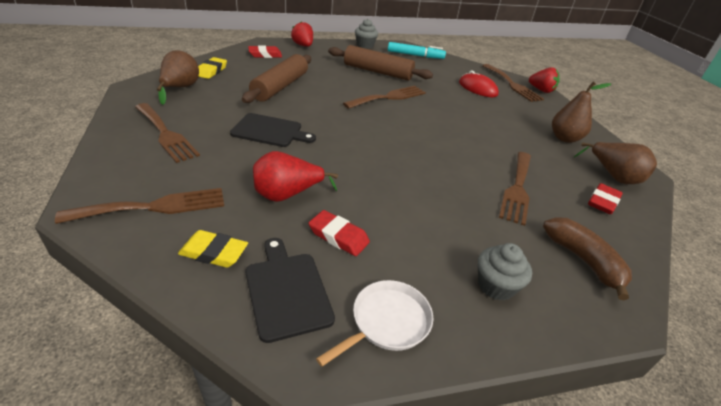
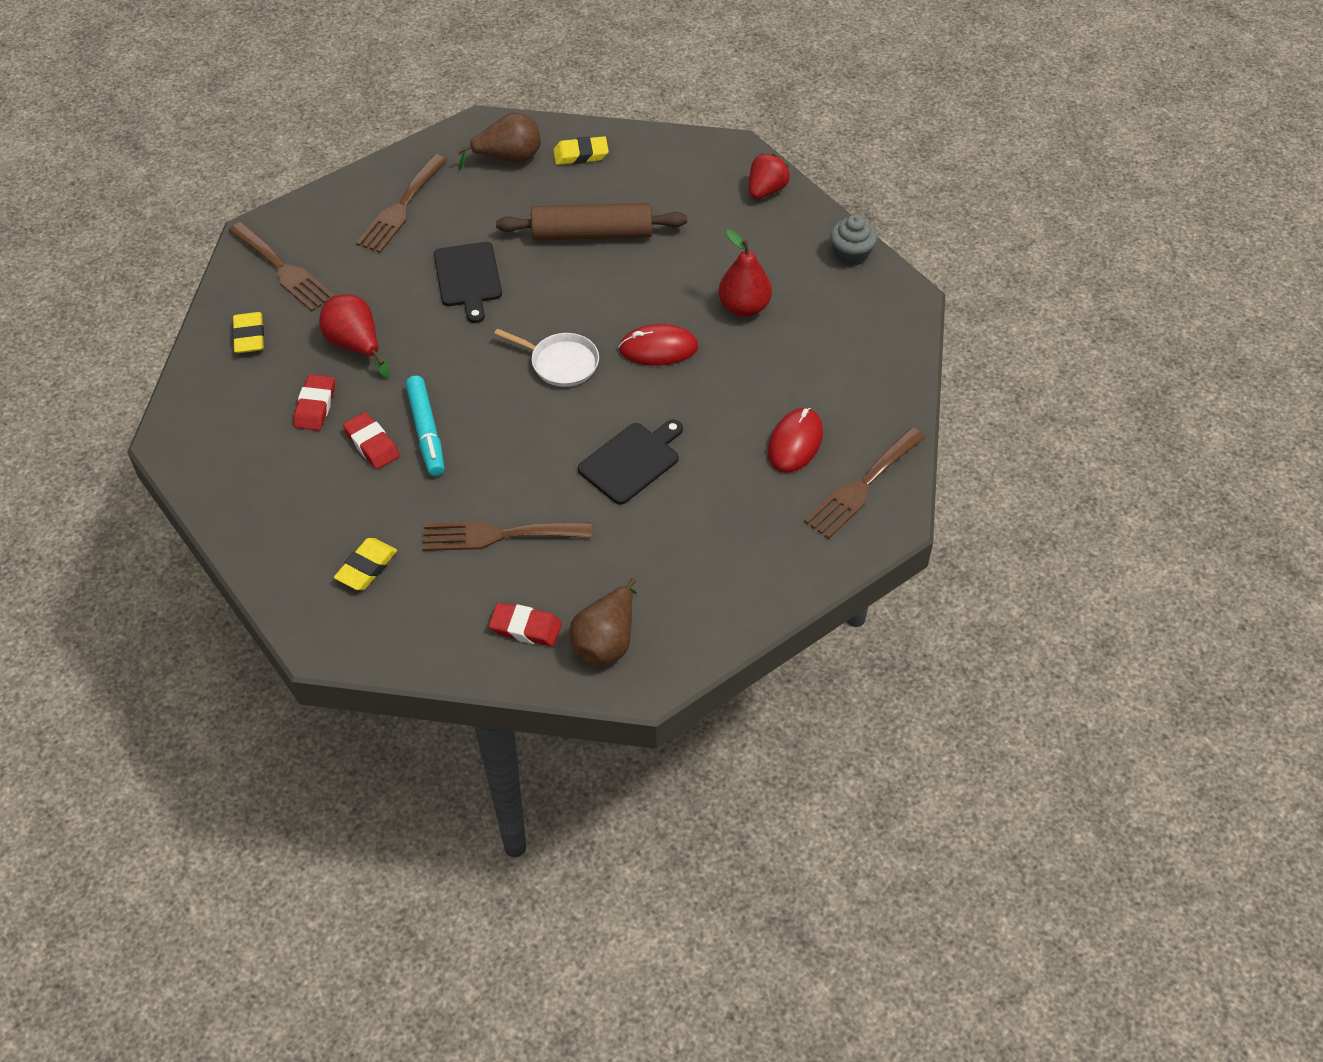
camera: 70 degrees right, 15 degrees up
(265, 55) = (685, 172): red eraser -> red eraser (372, 444)
(287, 291) = (230, 399): black cutting board -> black cutting board (631, 461)
(377, 72) = (744, 307): brown rolling pin -> red pear
(387, 322) = (228, 472): white pan -> white pan (561, 363)
(389, 97) = (658, 348): brown fork -> red mouse
(415, 55) = (871, 329): turquoise marker -> turquoise marker (426, 431)
(495, 286) = (309, 538): grey cupcake -> none
(537, 260) = (366, 567): none -> yellow eraser
(541, 90) = (874, 532): red strawberry -> none
(564, 138) = (689, 578): brown pear -> none
(583, 260) = (388, 608): brown banana -> none

